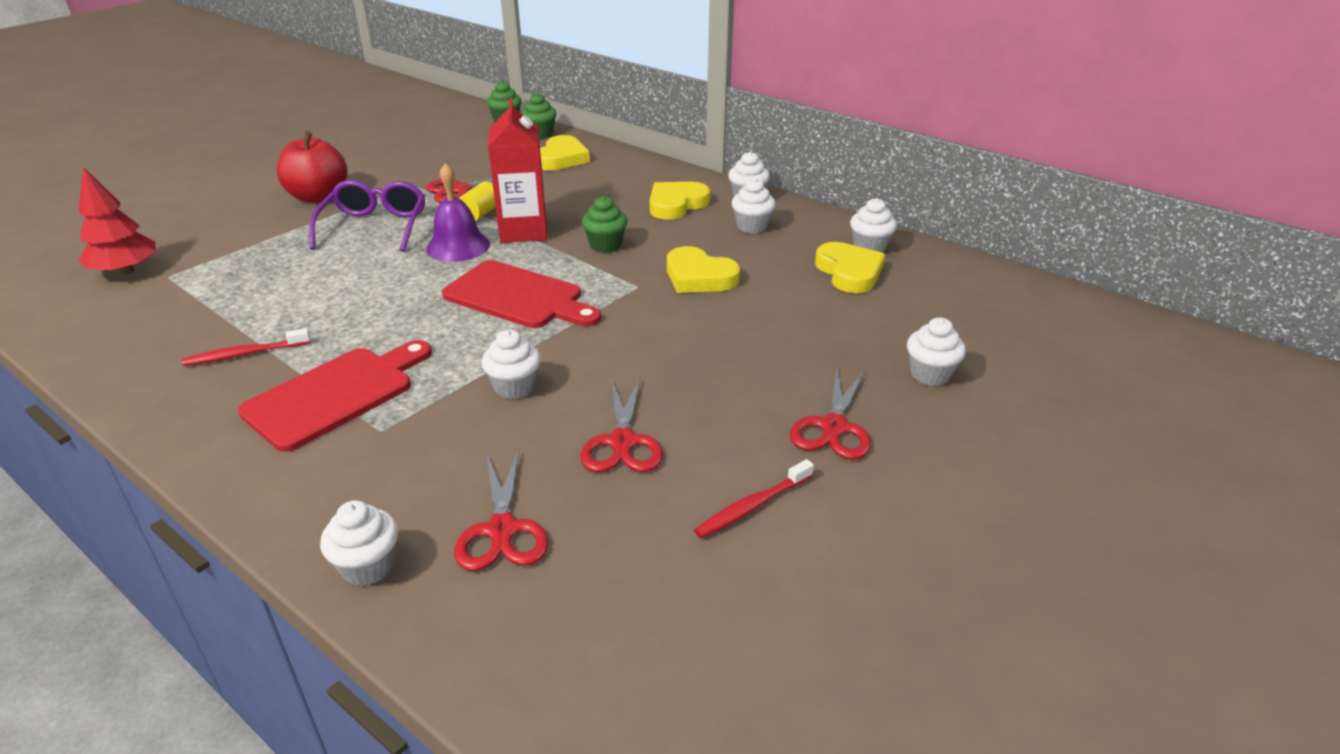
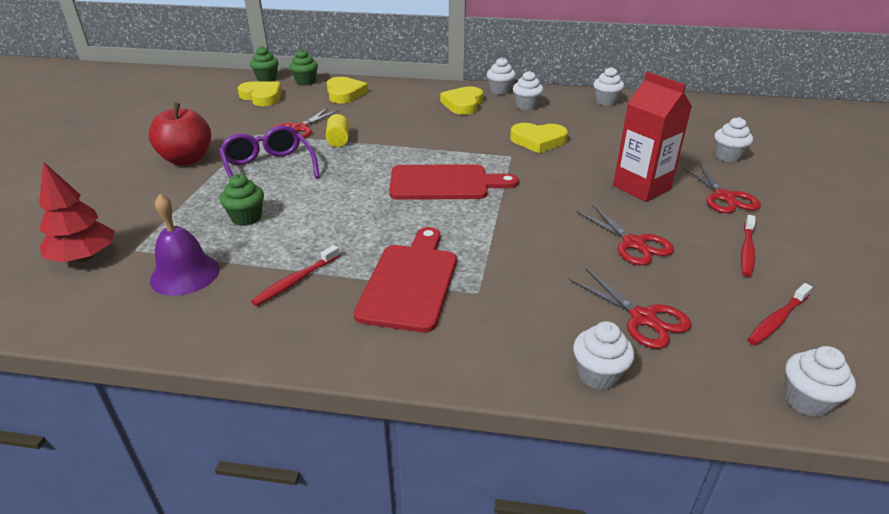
camera: 30 degrees left, 0 degrees up
(458, 246) = (353, 164): purple bell -> purple bell (185, 274)
(514, 387) = (524, 236): white cupcake -> white cupcake (806, 401)
(523, 231) = (386, 143): red carton -> red carton (641, 187)
(605, 245) = (454, 138): green cupcake -> green cupcake (246, 218)
(653, 603) = (777, 320): none -> red toothbrush
(849, 272) = (614, 117): yellow heart -> yellow heart (262, 97)

